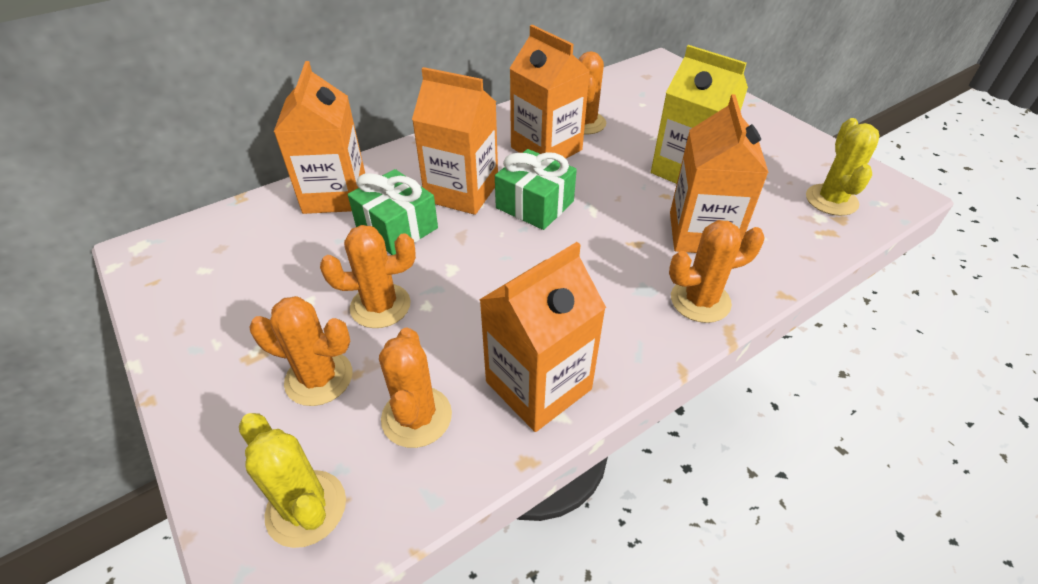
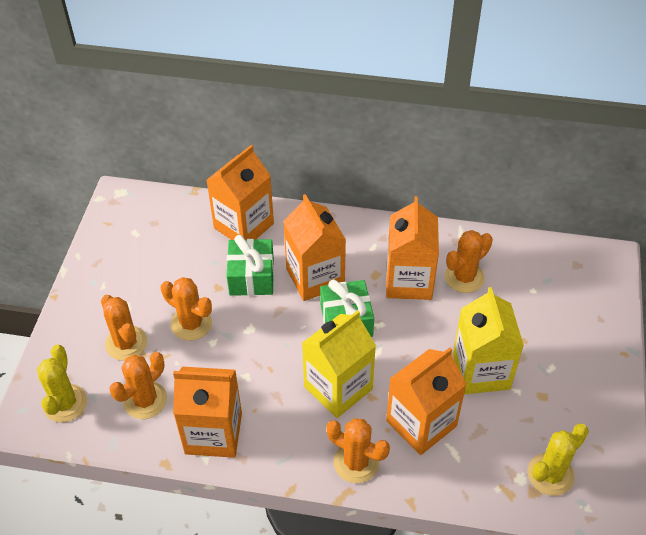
camera: 45 degrees right, 5 degrees up
(600, 257) = (338, 388): none -> yellow carton

